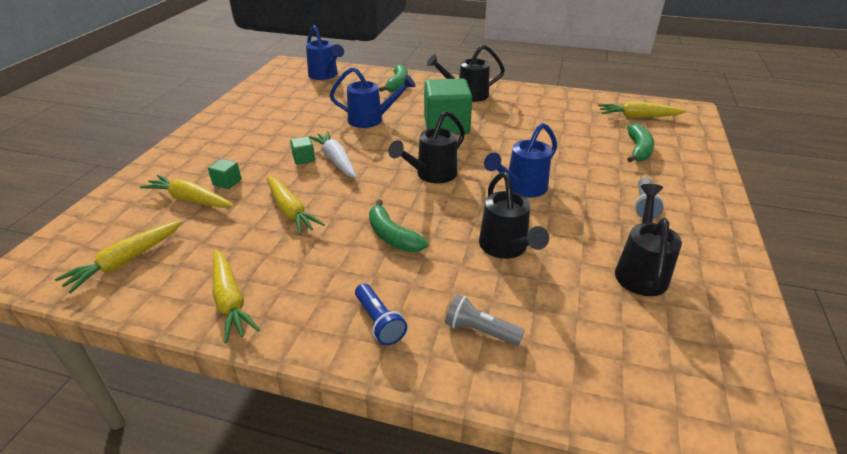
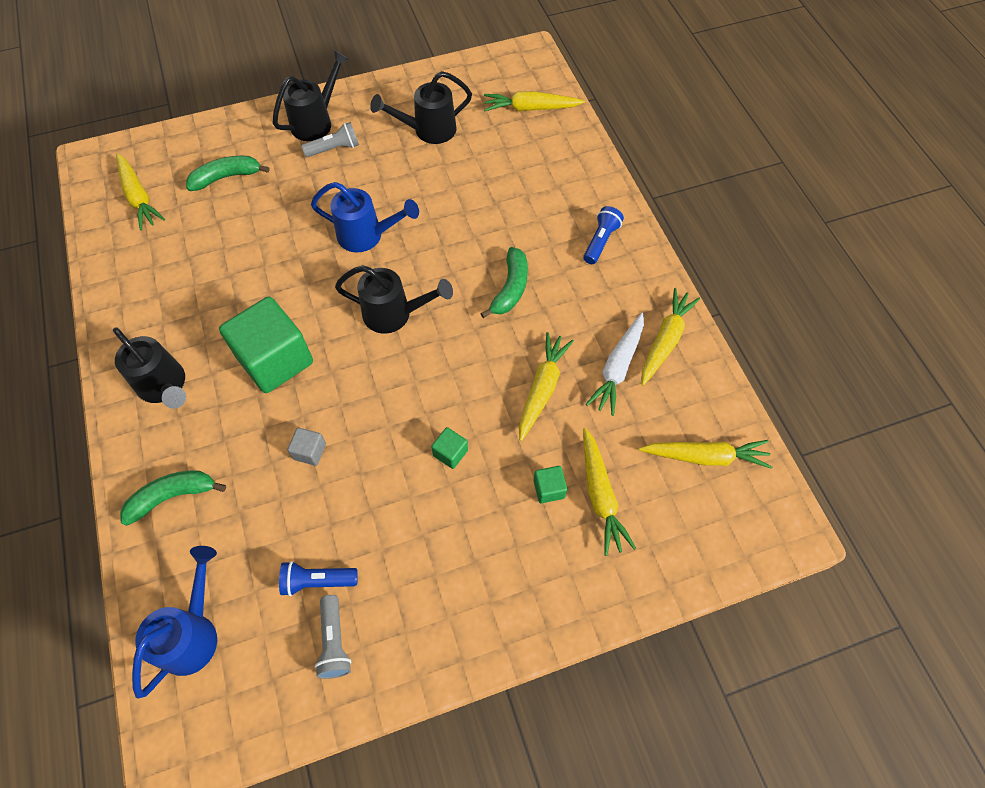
camera: 125 degrees left, 25 degrees up
(300, 103) = (317, 581): none -> blue flashlight
(335, 160) = (429, 419): white carrot -> white carrot (617, 368)
(371, 120) = (310, 451): blue watering can -> grey cube
(480, 331) = (559, 187): grey flashlight -> grey flashlight (334, 641)
(506, 248) = (464, 210): black watering can -> black watering can (316, 122)
(639, 377) = (530, 108): none -> yellow carrot

